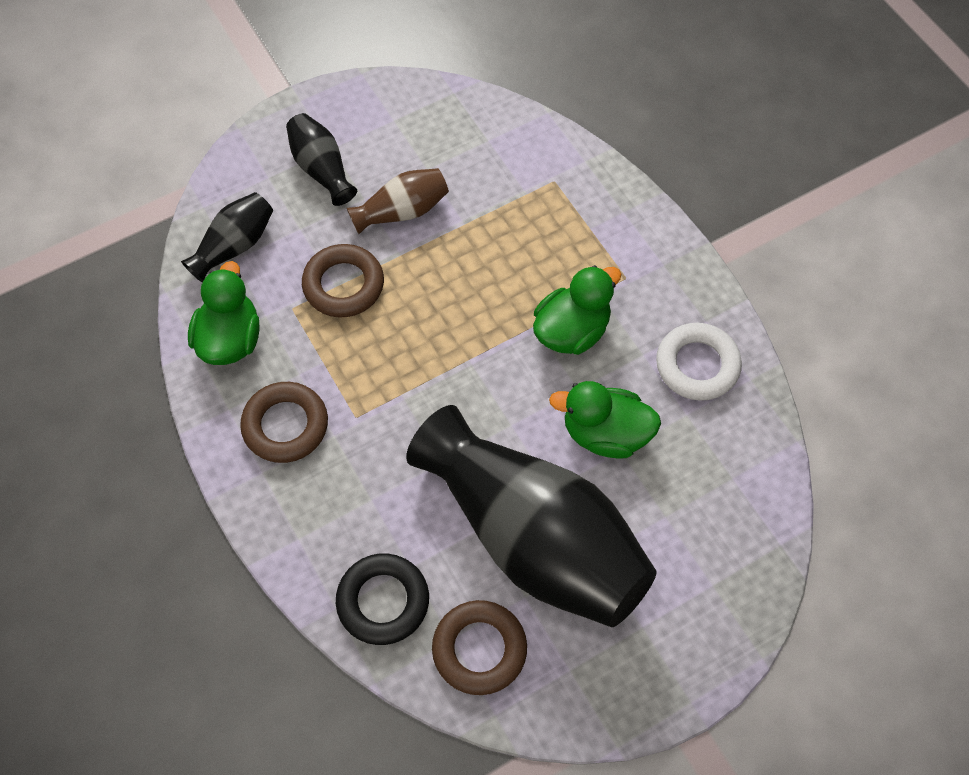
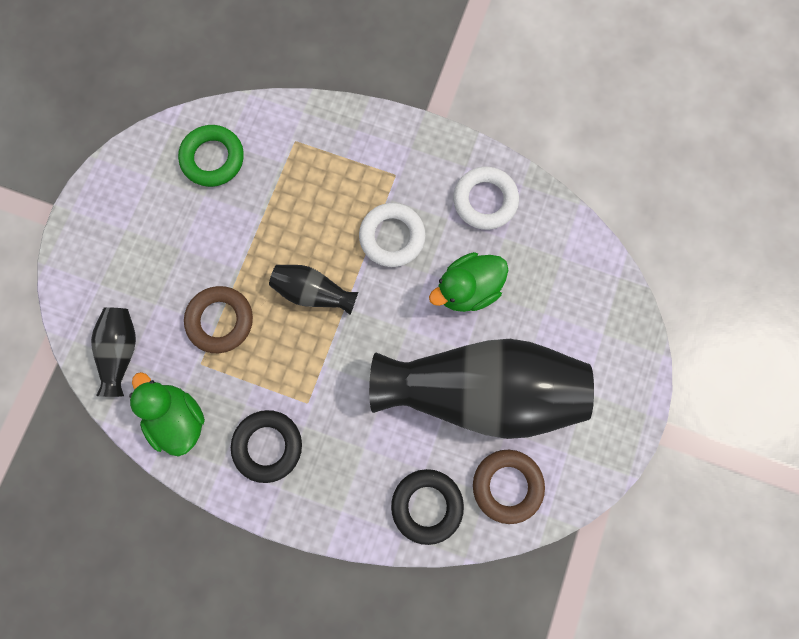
camera: 40 degrees left, 15 degrees up
(285, 425) = (268, 446): brown ring -> black ring
(321, 169) = (131, 250): black vase -> black vase (313, 292)
(402, 211) = (214, 238): brown vase -> none
(463, 144) = (213, 159): none -> green ring
(572, 331) = (392, 237): green duck -> white ring

